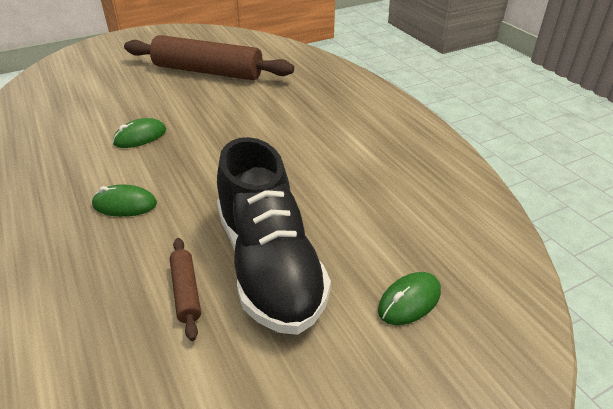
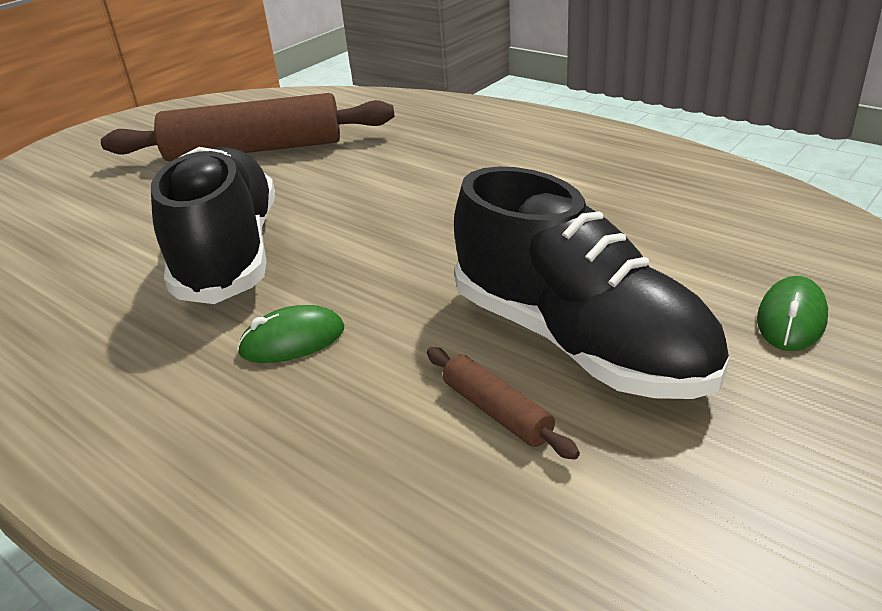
camera: 20 degrees left, 5 degrees down
(140, 137) = (229, 253): green mouse -> black shoe

